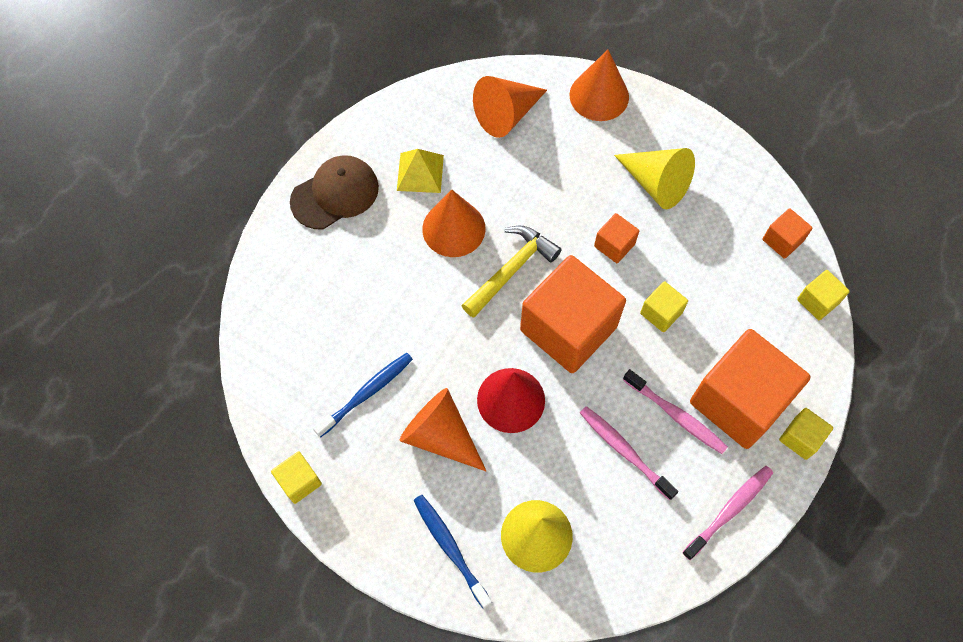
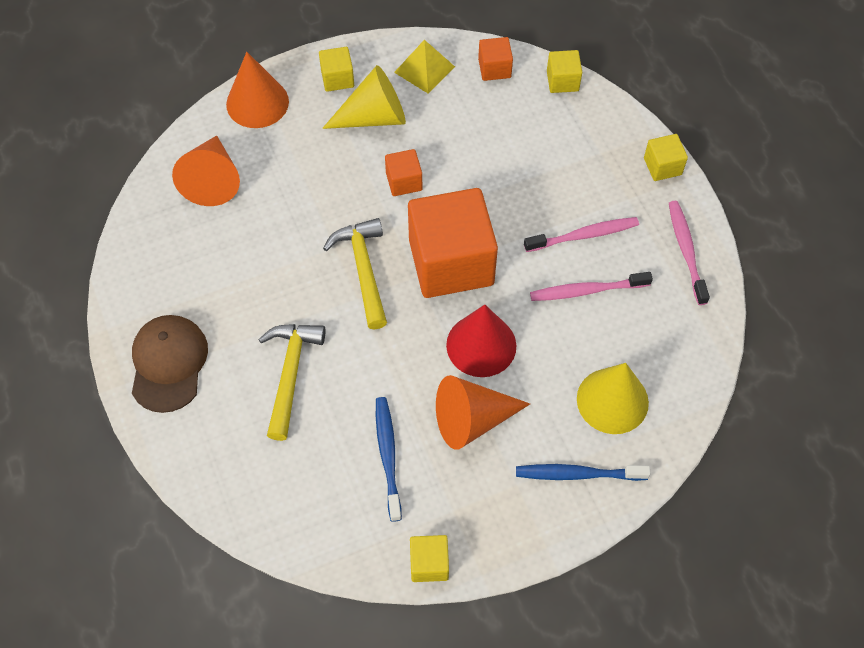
camera: 55 degrees left, 5 degrees down
(385, 279) = (290, 374): none -> yellow hammer
(420, 172) = (209, 281): yellow pyramid -> yellow pyramid (424, 69)
(453, 228) = (287, 289): orange cone -> none
(661, 313) = (490, 188): yellow cube -> yellow cube (337, 78)
(738, 401) = (603, 186): orange cube -> none

